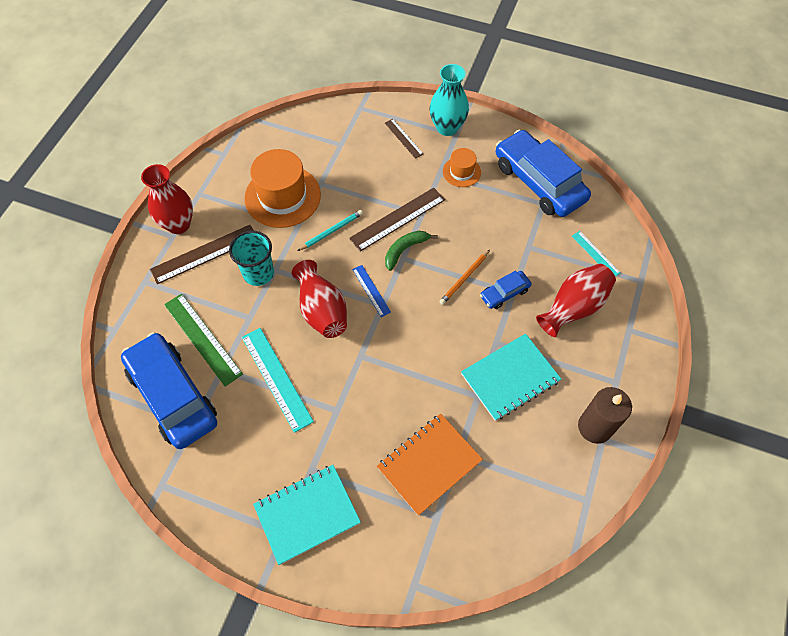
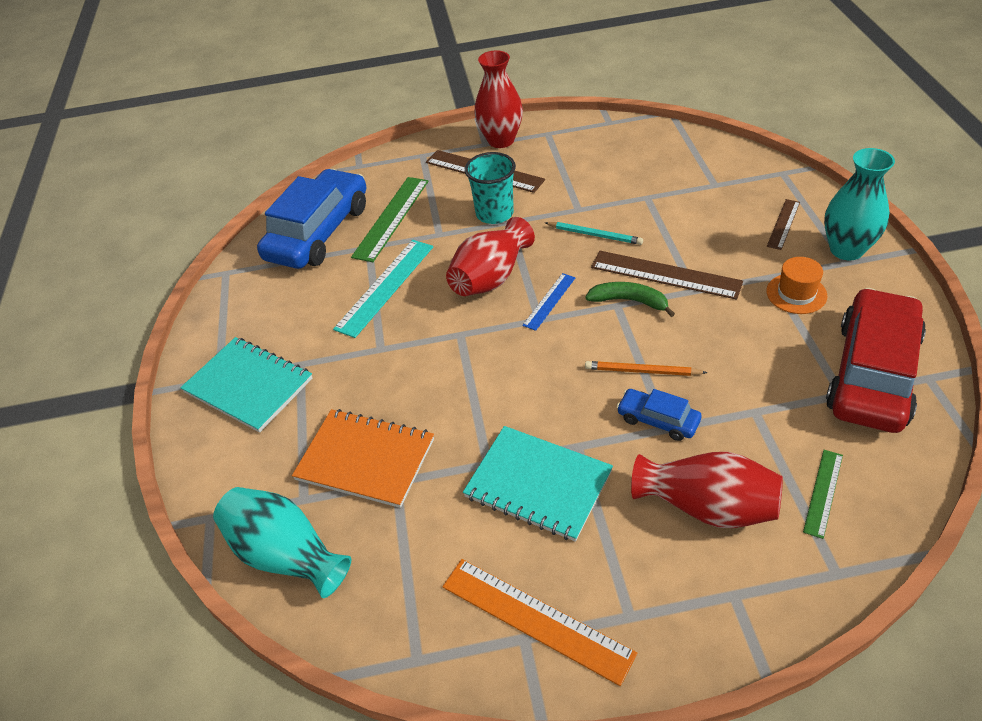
camera: 65 degrees right, 15 degrees down
(282, 196) = (601, 182): orange hat -> none
(475, 545) = (286, 555): none -> turquoise vase
(539, 182) = (872, 373): blue car -> red car
(595, 254) = (823, 492): turquoise ruler -> green ruler
(595, 427) = (536, 619): brown candle -> orange ruler

